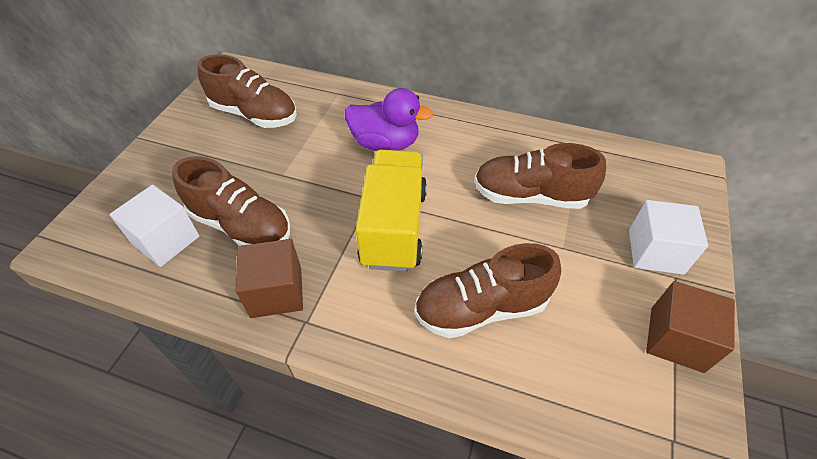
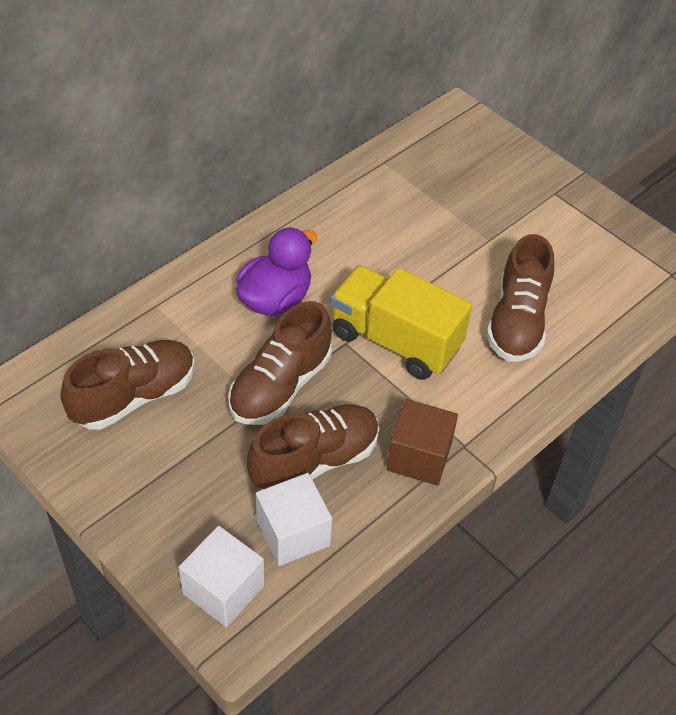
camera: 65 degrees left, 0 degrees up
(530, 196) = (420, 229): brown shoe -> brown shoe (280, 386)
(655, 251) = (526, 189): white cube -> white cube (223, 589)
(676, 339) = (604, 226): brown cube -> none

